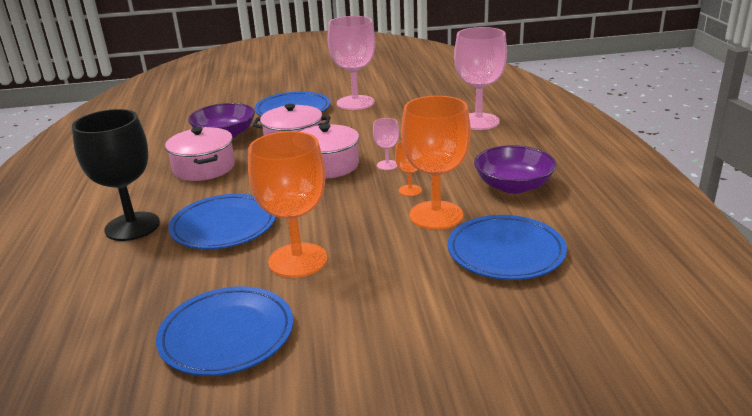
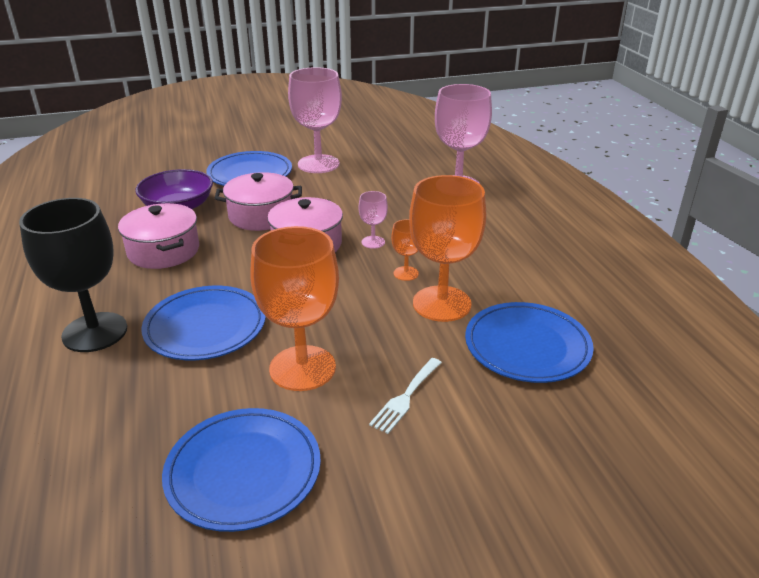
camera: 10 degrees left, 5 degrees up
(382, 287) = (405, 397): none -> white fork
(513, 186) = (514, 264): purple bowl -> none

